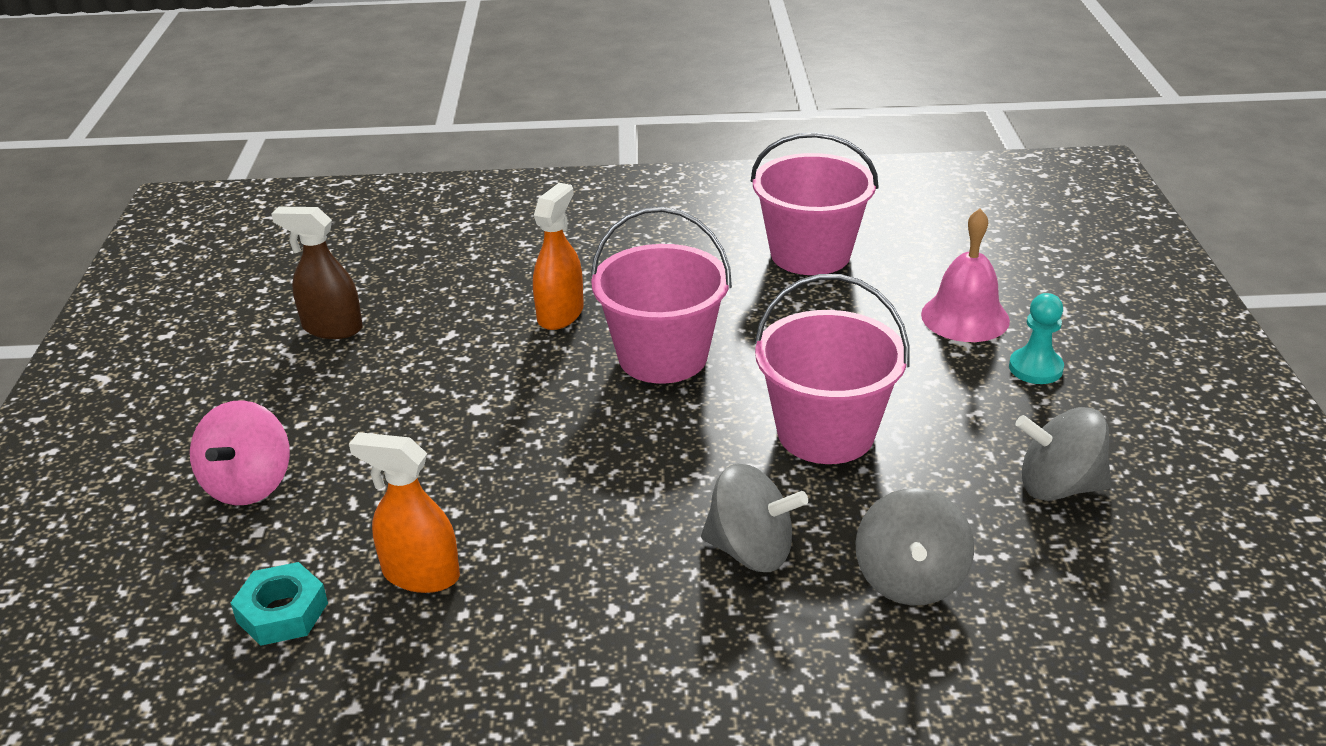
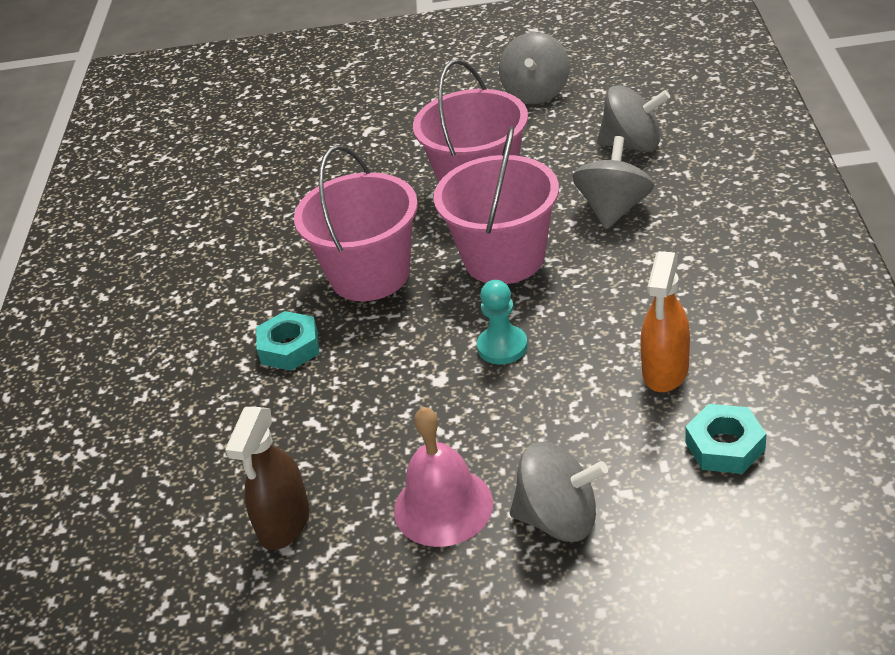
camera: 85 degrees left, 5 degrees up
(249, 484) = (559, 519): pink spinning top -> grey spinning top
(560, 314) = (289, 347): orange spray bottle -> turquoise nut
(810, 254) = (220, 206): pink bucket -> pink bucket (504, 258)
(965, 317) = (334, 128): pink bell -> pink bell (443, 506)
(1035, 368) = (404, 100): turquoise pawn -> turquoise pawn (502, 347)

